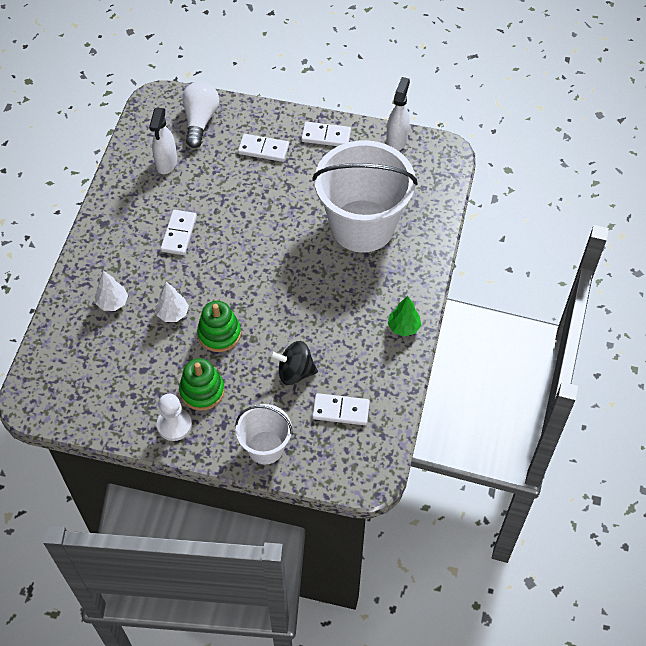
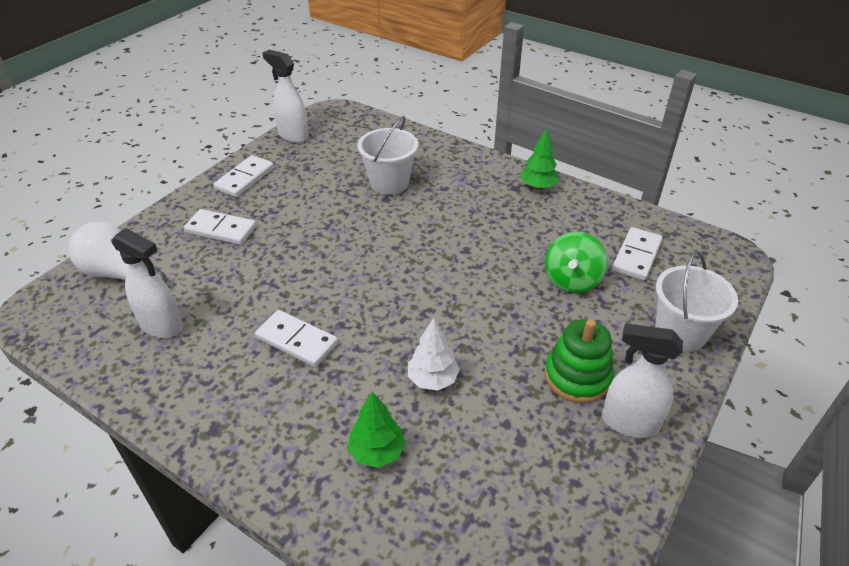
camera: 70 degrees left, 15 degrees down
(112, 303) = (377, 452): white tree -> green tree
(174, 425) = (629, 422): white pawn -> white spray bottle
(219, 333) = (488, 337): green stacking toy -> none
(263, 149) = (221, 229): white domino -> white domino turned 75 degrees clockwise
(295, 372) = (572, 280): black spinning top -> green spinning top
(362, 226) = (389, 182): white bucket -> white bucket, size x0.51

